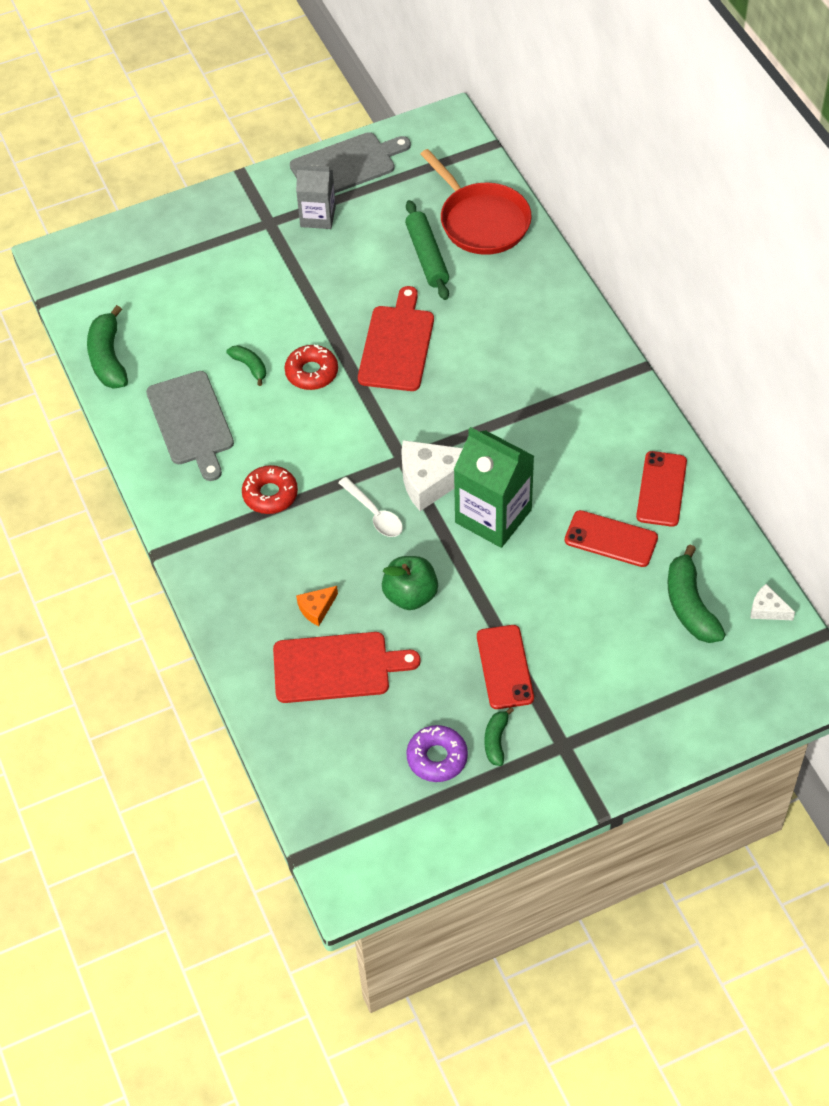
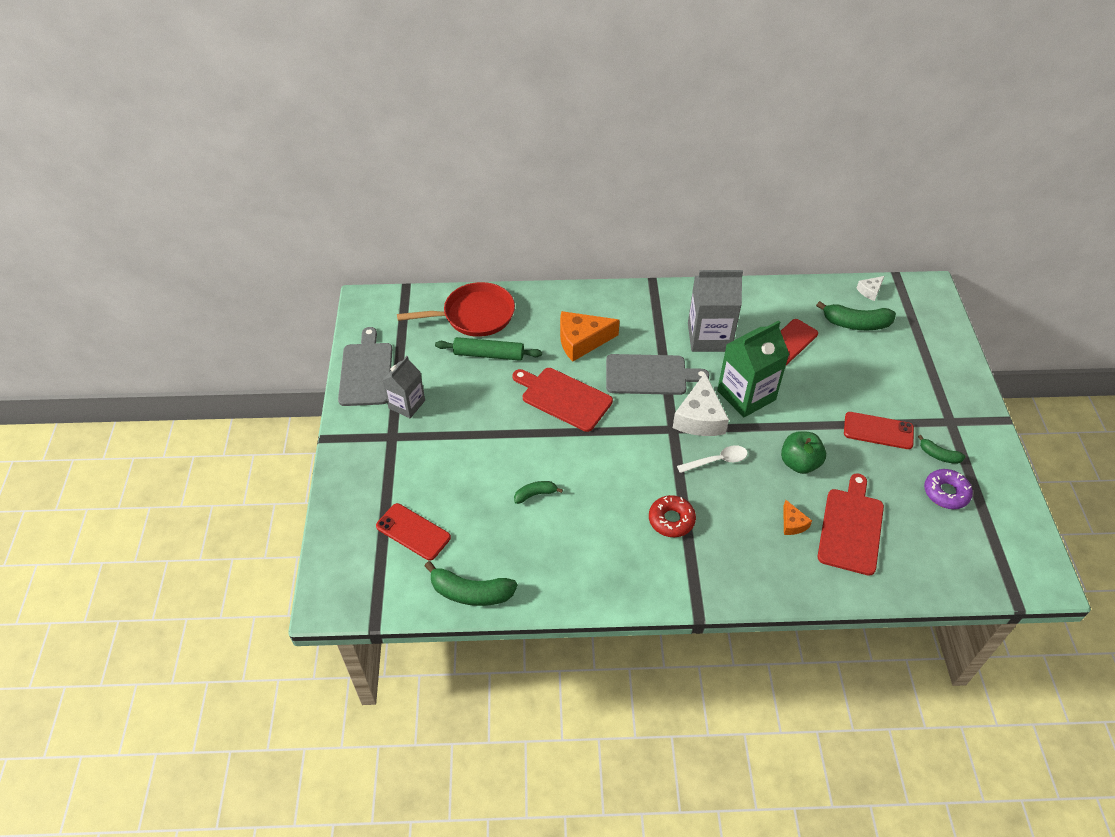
camera: 70 degrees left, 5 degrees down
(191, 422) = (572, 551): grey cutting board -> grey cutting board (649, 375)
(311, 372) = (563, 457): red donut -> none
(495, 332) = (582, 341): none -> orange cheese
(573, 453) = (709, 337): none -> grey carton
(661, 489) = (758, 305): red phone -> red phone (413, 532)

